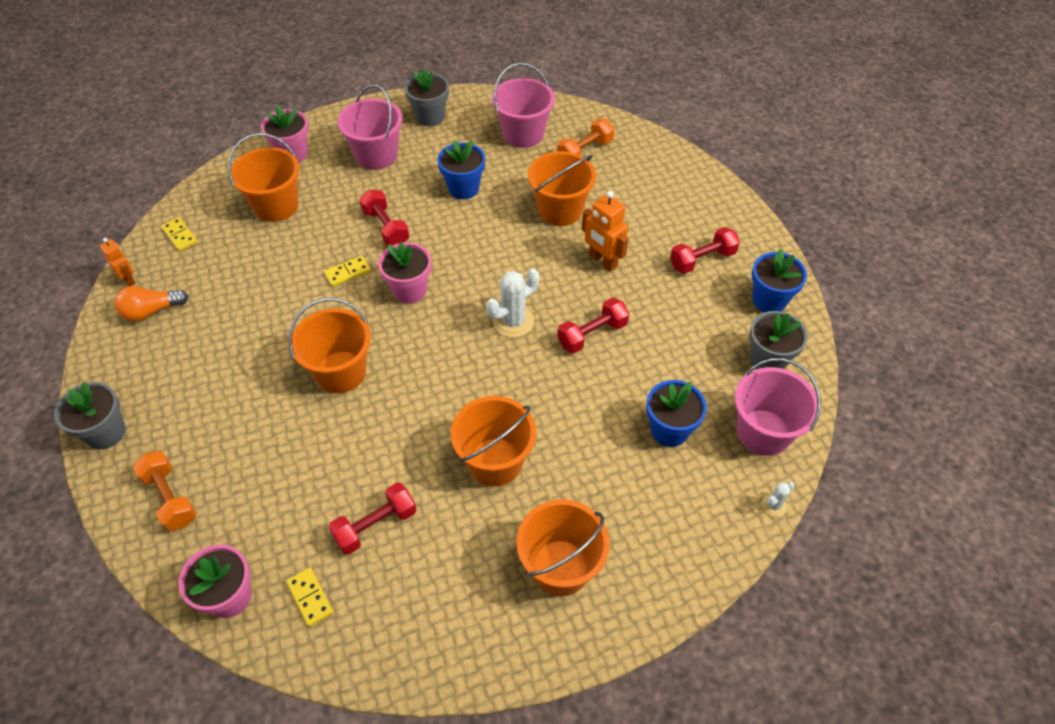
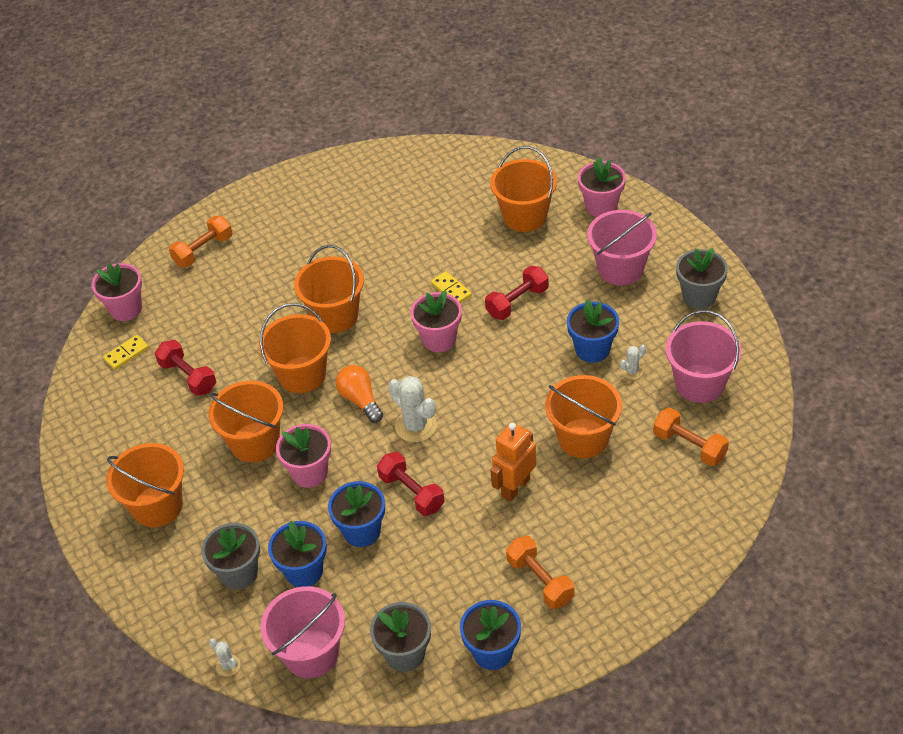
camera: 85 degrees right, 5 degrees down
(106, 432) = (256, 196): grey flower pot -> grey flower pot (239, 573)
(128, 279) = (411, 153): orange robot -> none
(151, 311) = (379, 179): orange light bulb -> orange light bulb (360, 400)
(180, 236) = (469, 166): yellow domino -> none
(414, 410) = (302, 375): none -> orange bucket
(497, 169) = (632, 371): none -> white cactus
(549, 414) = (309, 473): none -> pink flower pot
(630, 378) = (362, 531): none -> blue flower pot
(702, 260) = (540, 580): red dumbbell -> orange dumbbell

